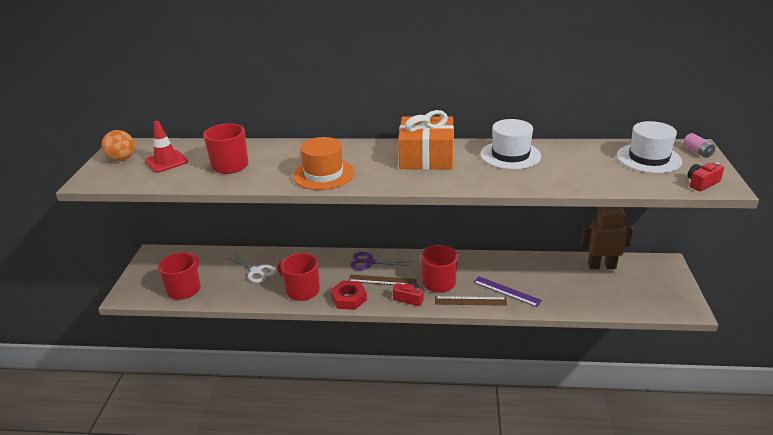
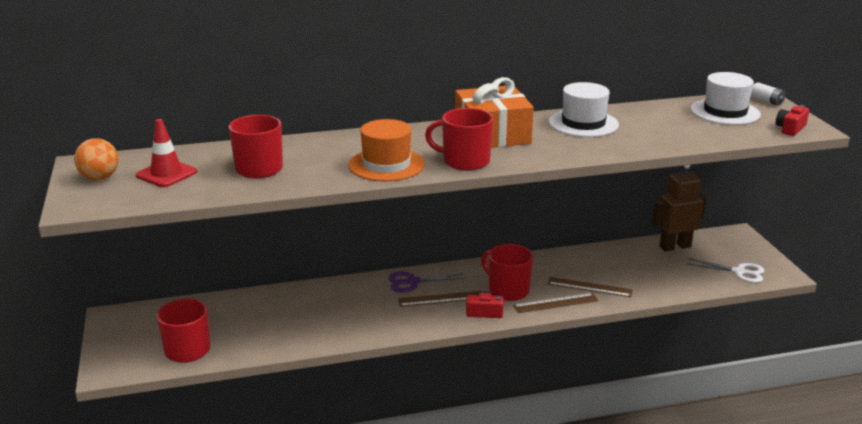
camera: 20 degrees left, 5 degrees down
(256, 271) = (273, 314): white scissors -> white scissors (739, 272)
(302, 290) = (348, 325): red mug -> red mug (465, 161)
(349, 298) = (412, 324): red nut -> none
(506, 291) = (589, 287): purple ruler -> brown ruler
(697, 152) = (766, 101): pink battery -> white battery

